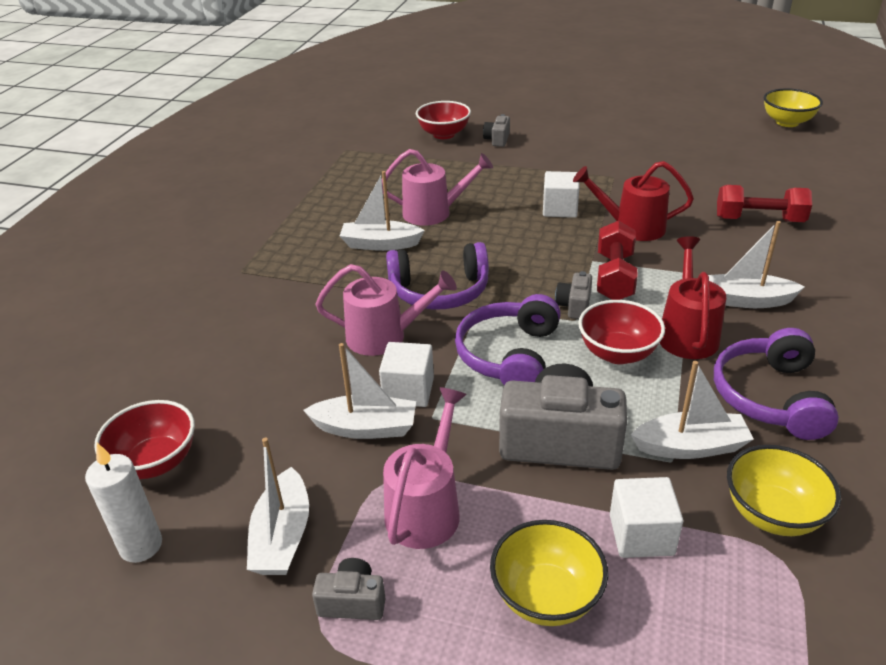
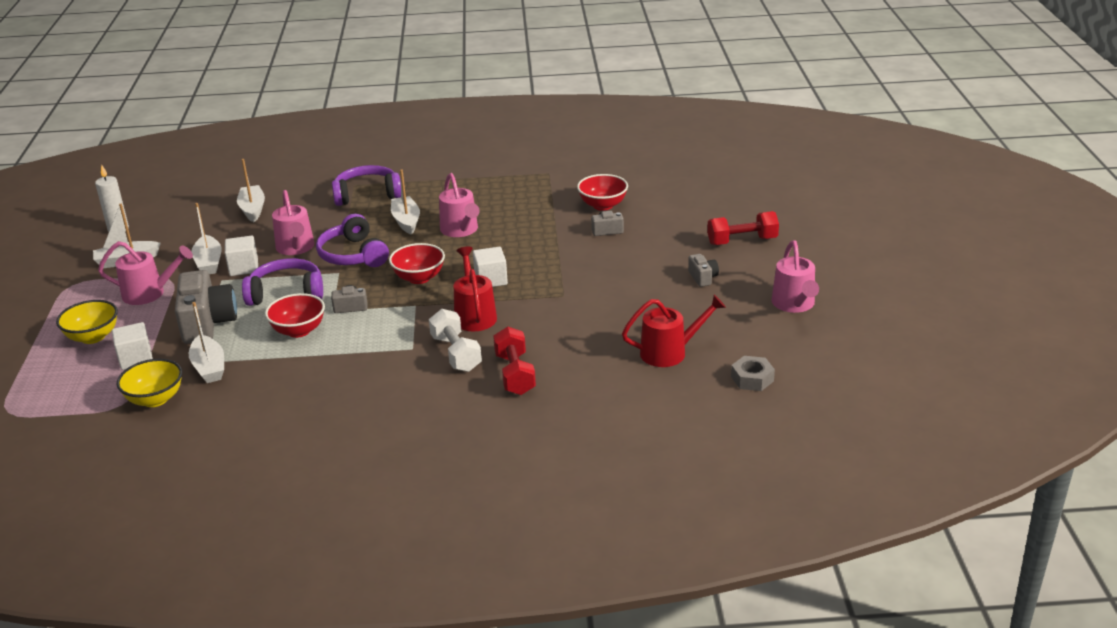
camera: 70 degrees right, 5 degrees down
(155, 462) = (173, 215): red bowl -> red bowl (419, 278)
(352, 601) = (88, 288): grey camera -> grey camera (703, 278)
(614, 277) = (395, 317): red dumbbell -> red dumbbell (742, 241)
(676, 91) = (794, 305): none -> pink watering can
(686, 333) = (330, 354): red watering can -> red watering can (670, 352)
(709, 247) = (456, 353): none -> white dumbbell
(746, 300) = (381, 376): white boat -> white boat (252, 209)
(770, 397) = (264, 393): purple headphones -> purple headphones (367, 194)
(787, 122) = (752, 379): yellow bowl -> grey nut

